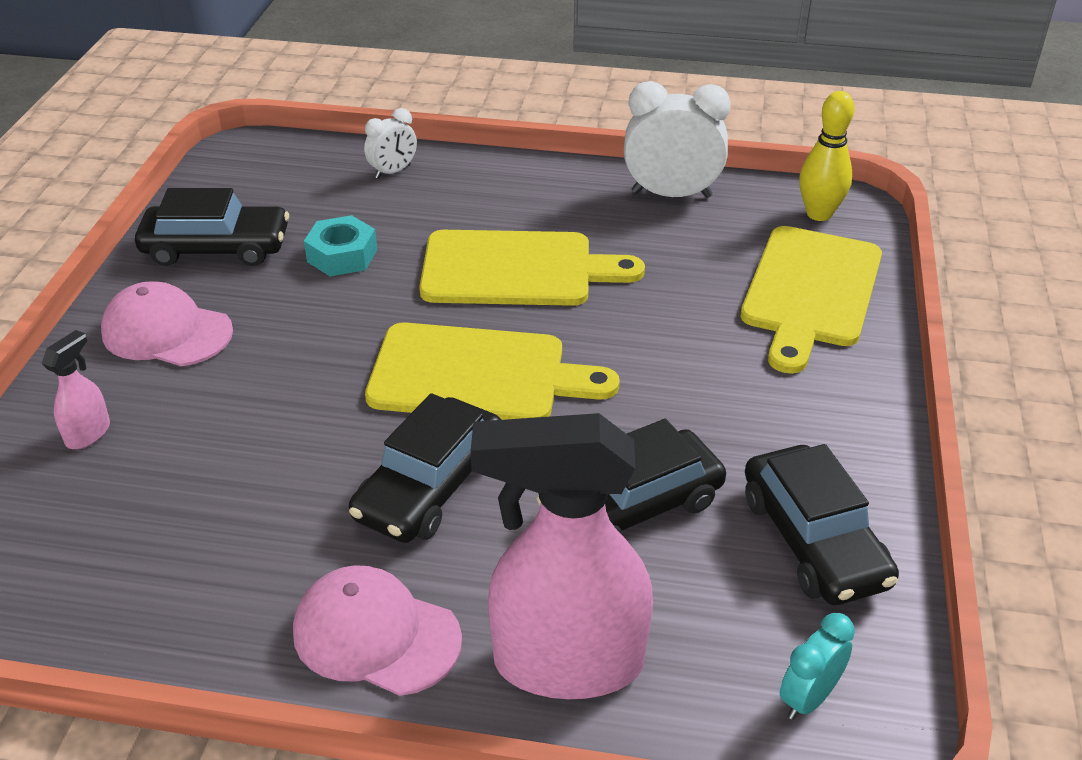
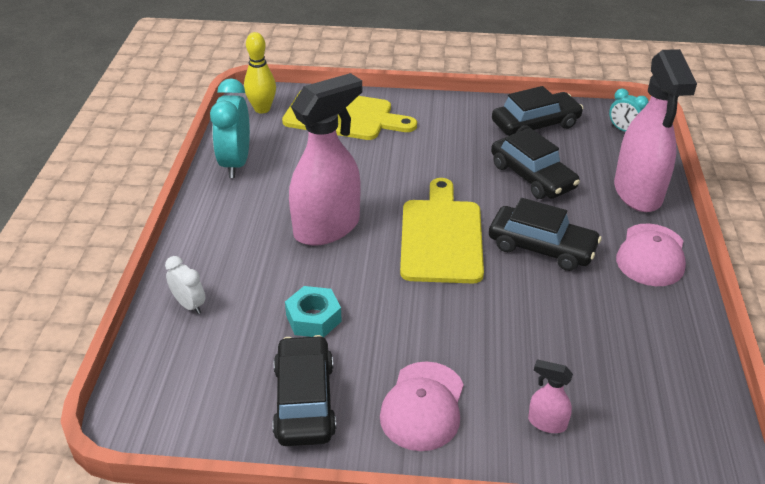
camera: 95 degrees left, 0 degrees up
(516, 270) = (327, 227): yellow cutting board -> pink spray bottle
(671, 194) = (236, 163): white clock -> turquoise clock

